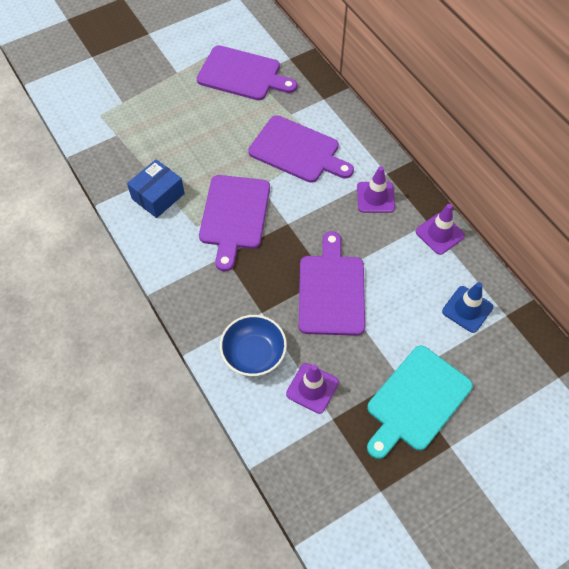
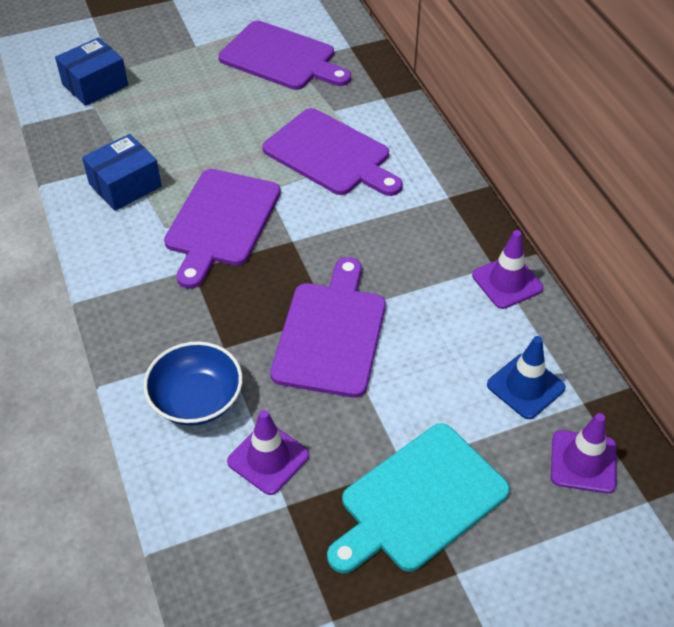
camera: 10 degrees right, 10 degrees down
(111, 115) = (95, 84): none -> blue box
(375, 197) = (425, 224): purple traffic cone -> purple traffic cone (583, 462)

